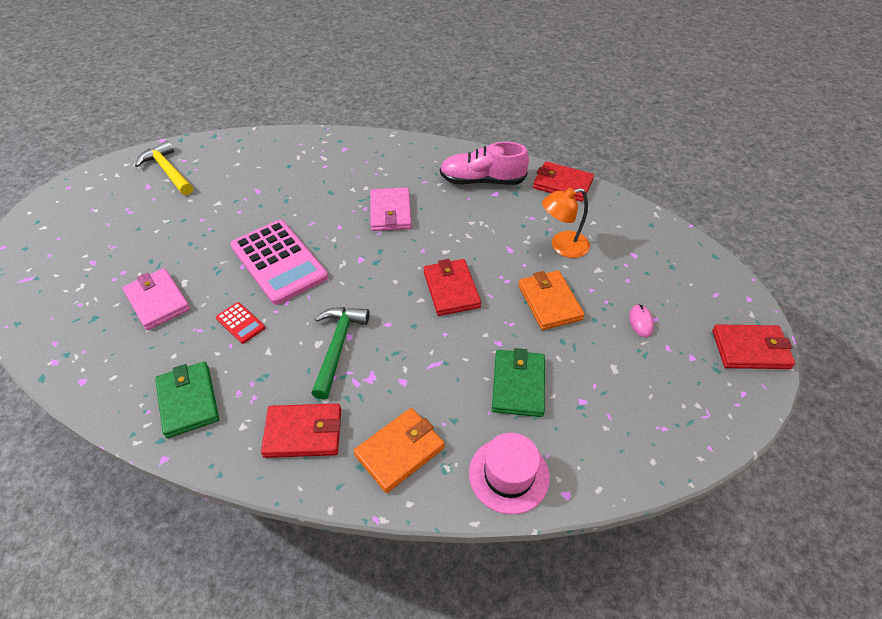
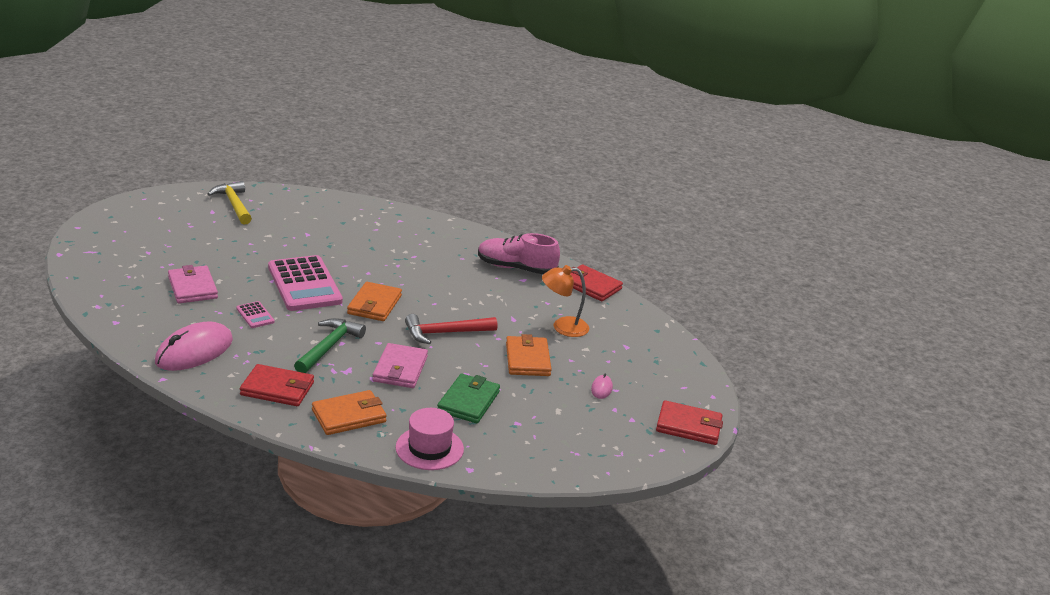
camera: 10 degrees right, 20 degrees down
(188, 401) = (194, 351): green wallet -> pink mouse
(240, 323) = (255, 315): red calculator -> pink calculator
(363, 270) = (374, 305): none -> orange wallet
(390, 212) = (419, 272): pink wallet -> pink wallet (400, 369)
(451, 289) = (445, 333): red wallet -> red hammer

